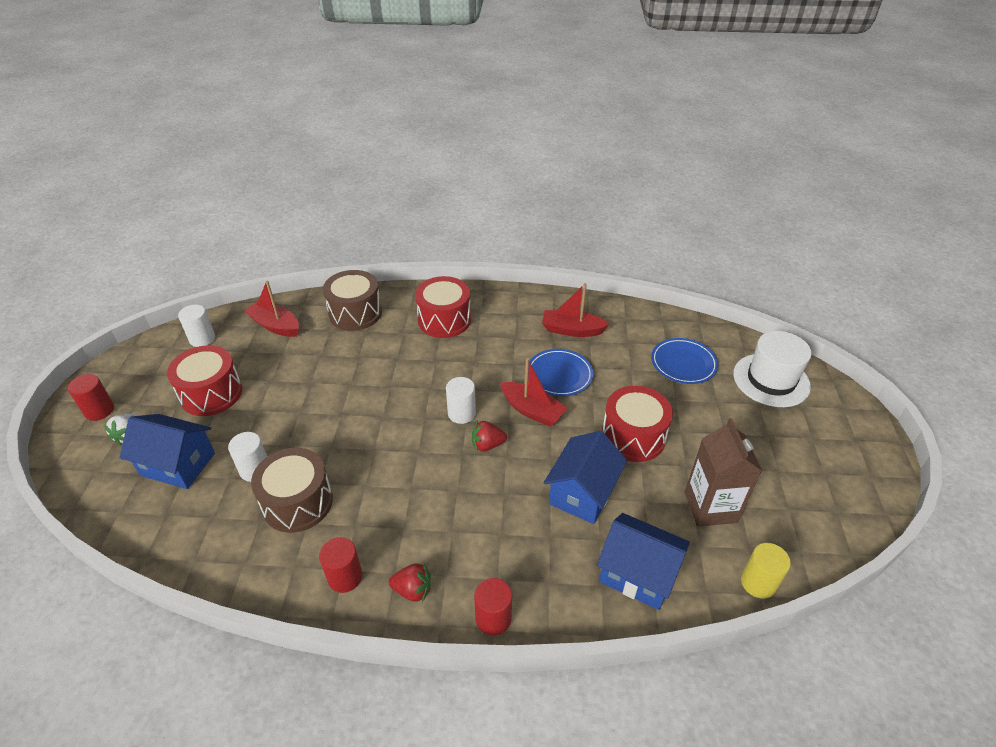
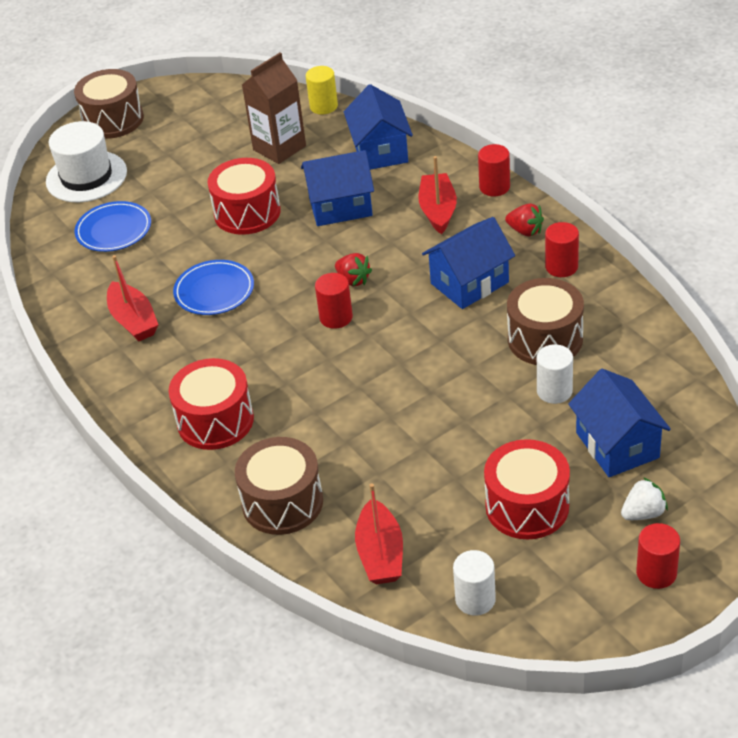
camera: 125 degrees left, 0 degrees up
(403, 505) = (469, 283): none -> blue house
(413, 590) = (525, 231): red strawberry -> red strawberry turned 150 degrees clockwise
(461, 413) = (336, 317): white cylinder -> red cylinder
(532, 410) = (281, 280): red boat -> red boat (438, 210)
(853, 430) = (113, 120): none -> brown drum

